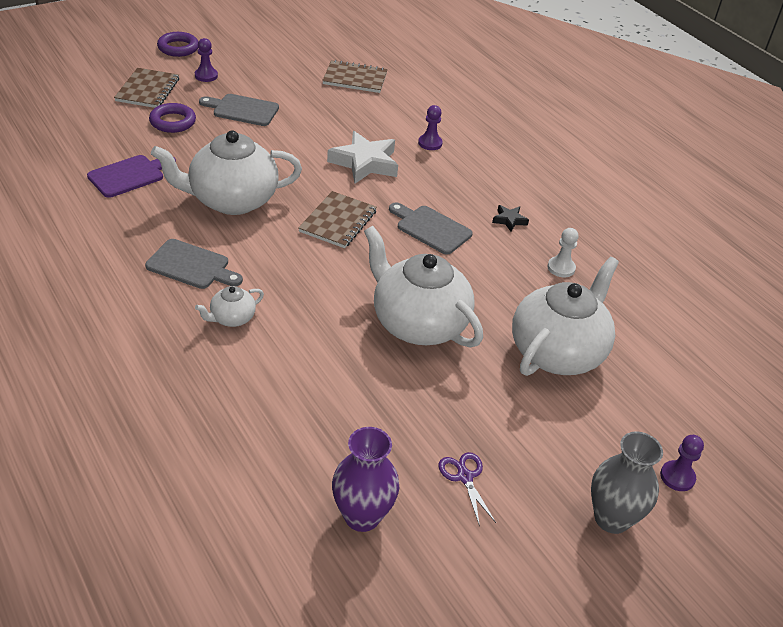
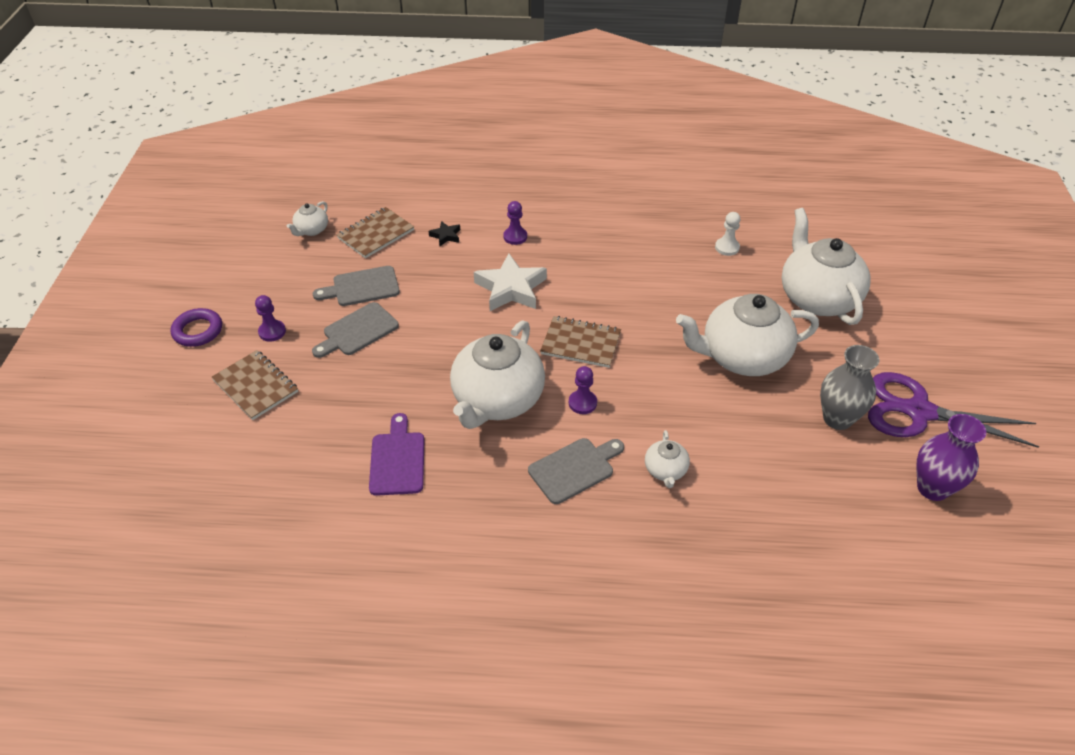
camera: 50 degrees left, 5 degrees up
(173, 122) = (332, 390): purple ring -> none
(327, 51) = (311, 230): none -> white teapot
(338, 221) = (580, 343): brown notebook -> brown notebook turned 45 degrees counterclockwise
(431, 228) = (631, 293): grey cutting board -> grey cutting board (362, 287)
(464, 477) = (918, 411): purple scissors -> purple scissors, size x2.27
(509, 220) = (652, 244): black star -> black star (446, 236)
(611, 518) = (988, 357): grey vase -> grey vase (837, 419)
(677, 477) = (965, 306): purple pawn -> purple pawn (582, 403)

